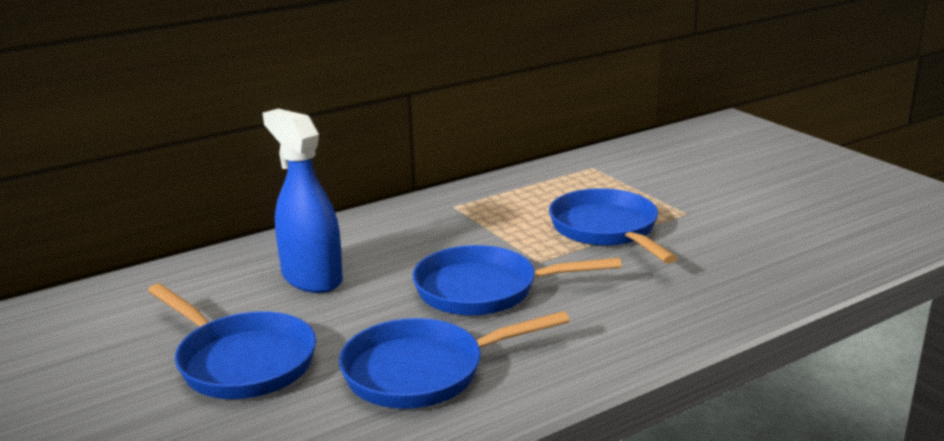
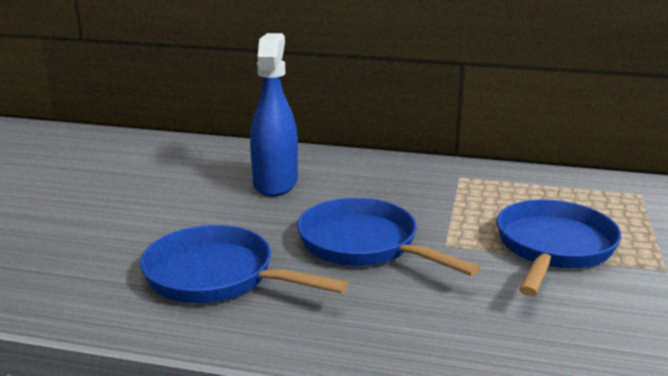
camera: 45 degrees right, 0 degrees up
(241, 361) = (145, 213): blue pan -> none

